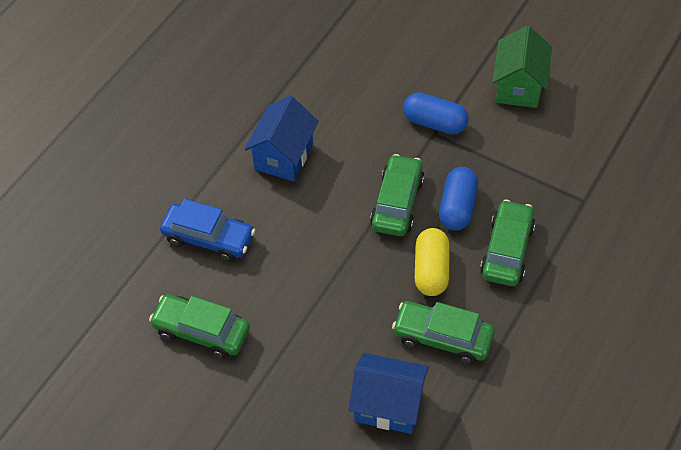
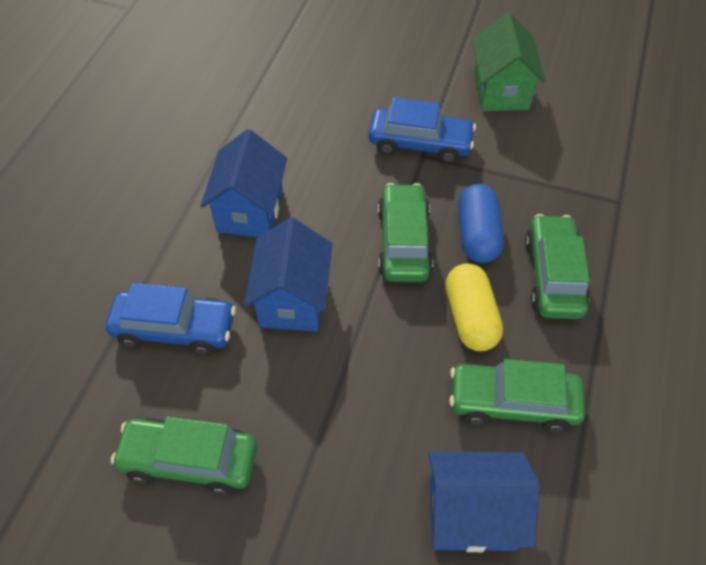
camera: 15 degrees left, 0 degrees up
(300, 232) = (292, 300): none -> blue house
(435, 123) = (420, 143): blue capsule -> blue car

